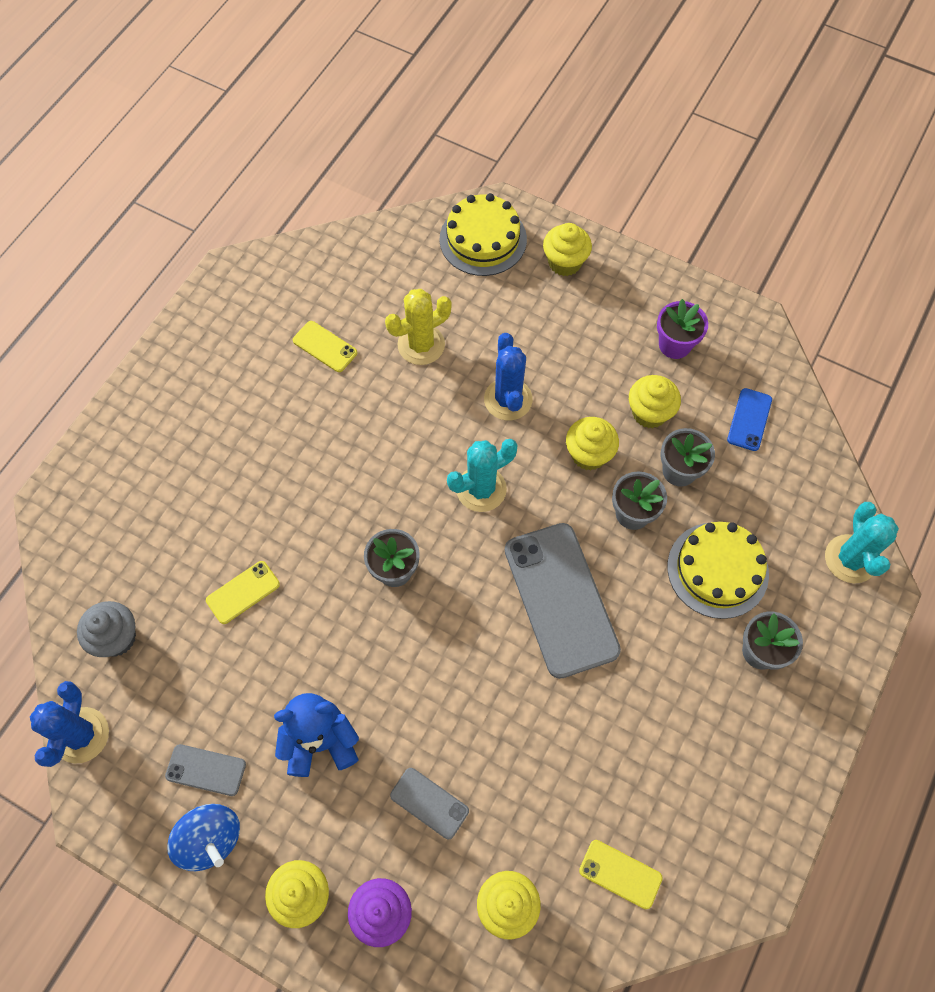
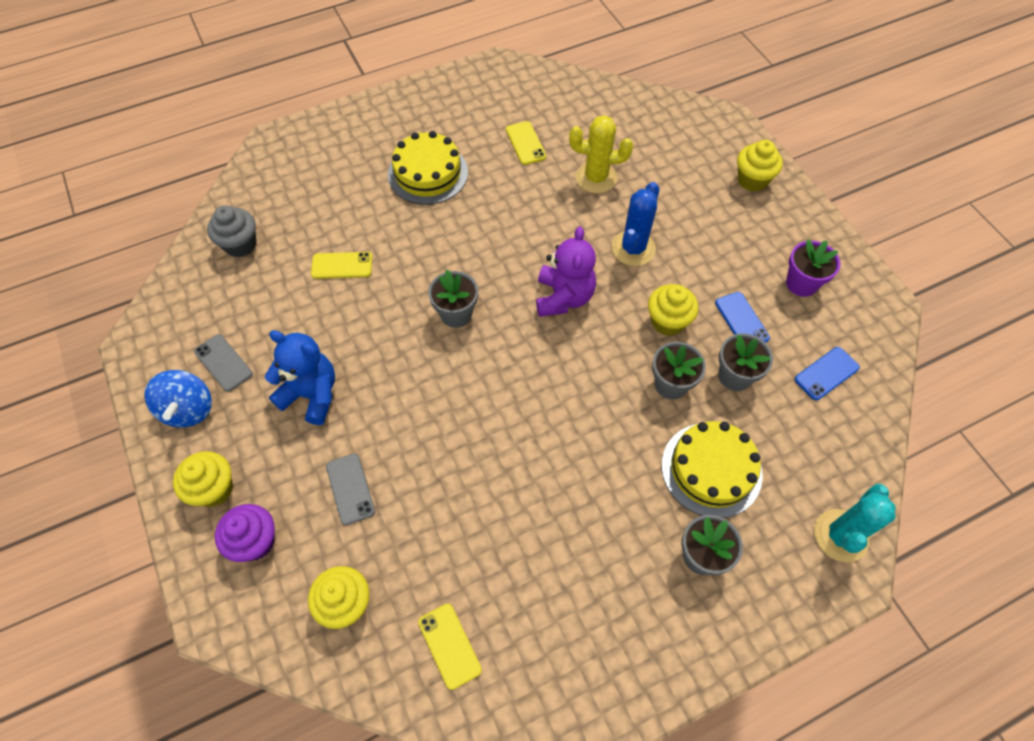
camera: 35 degrees right, 5 degrees down
(81, 735) = (169, 290): blue cactus -> none
(481, 489) = (563, 297): turquoise cactus -> purple teddy bear
(483, 239) = (698, 133): yellow cake -> yellow cake (428, 173)
(561, 599) = (564, 410): grey phone -> none
(649, 413) = (741, 320): yellow cupcake -> blue phone

